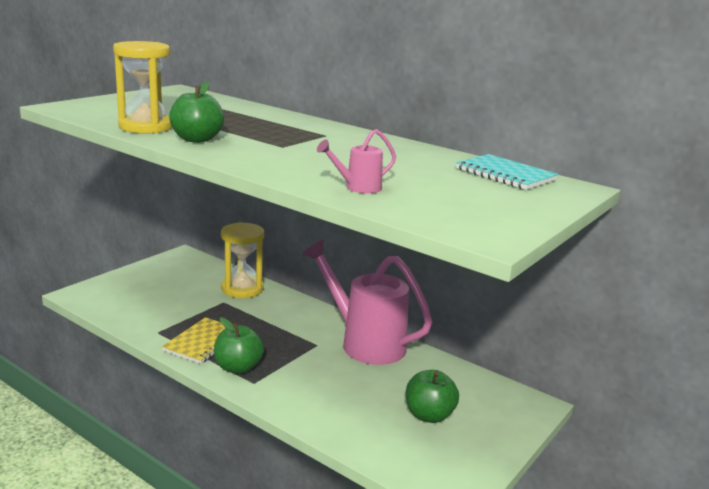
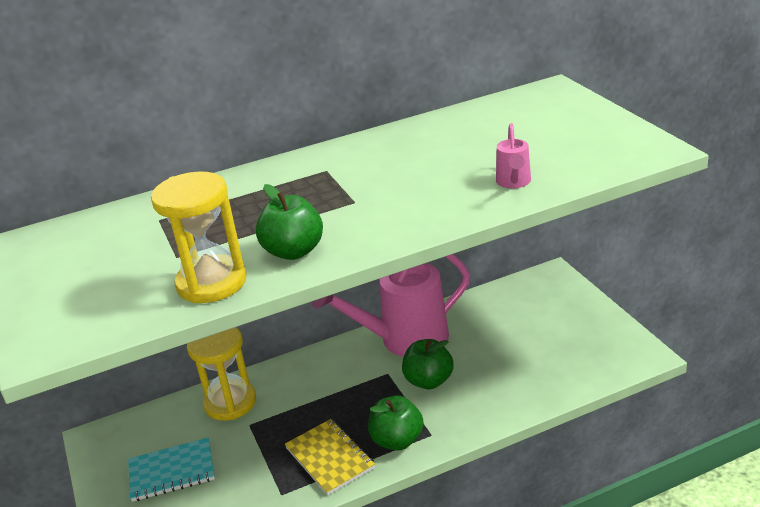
camera: 55 degrees left, 10 degrees up
(429, 415) = (539, 336): green apple -> green apple (428, 381)
(505, 174) = (506, 109): turquoise notebook -> turquoise notebook (172, 471)

